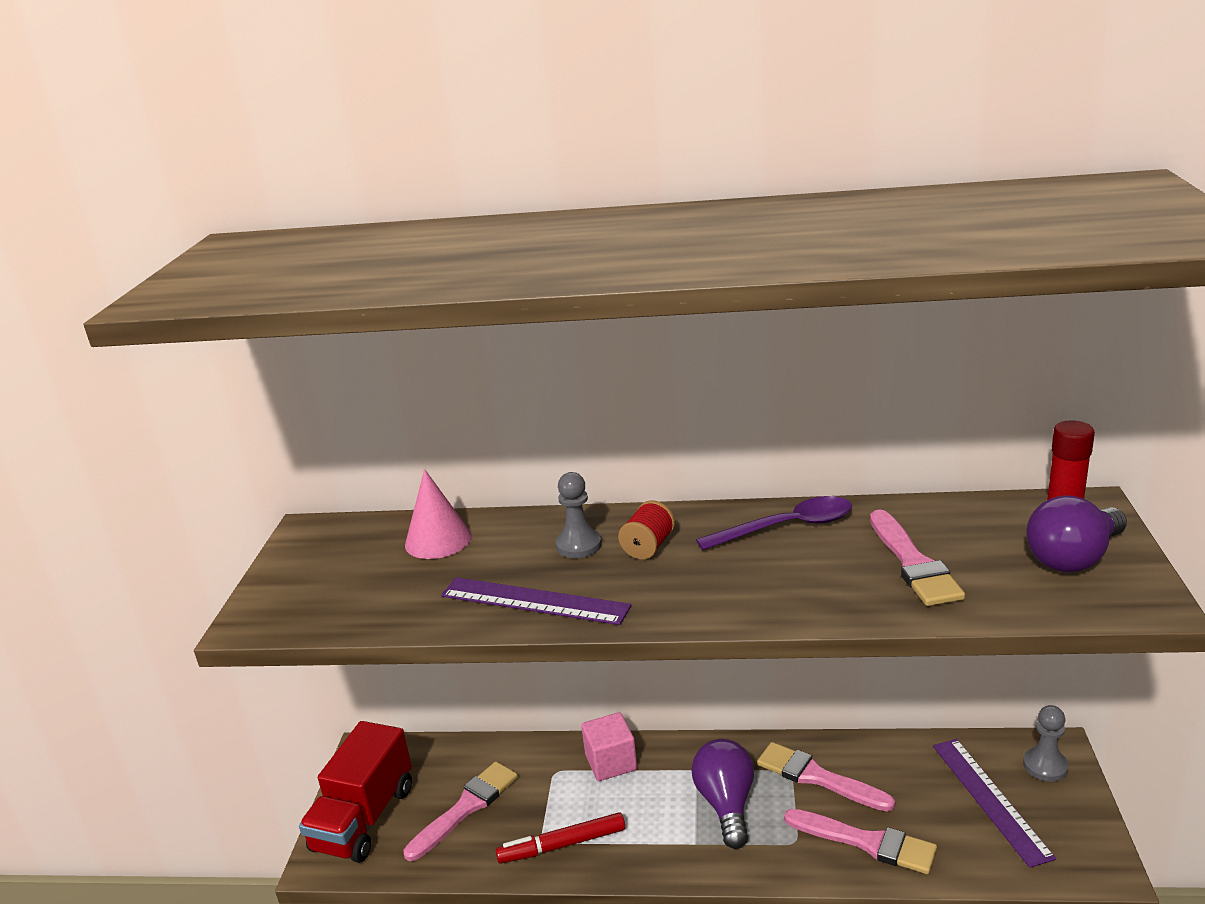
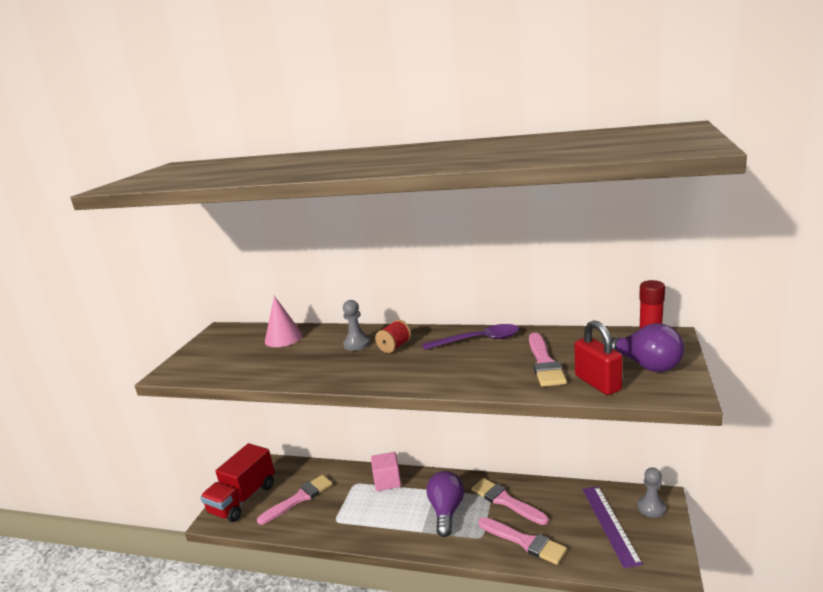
camera: 10 degrees right, 5 degrees down
(534, 601) = (319, 371): purple ruler -> none
(562, 845) = (345, 524): red marker -> none
(1012, 594) = (597, 383): none -> red padlock
(1073, 558) = (645, 365): purple light bulb -> purple light bulb turned 105 degrees counterclockwise

